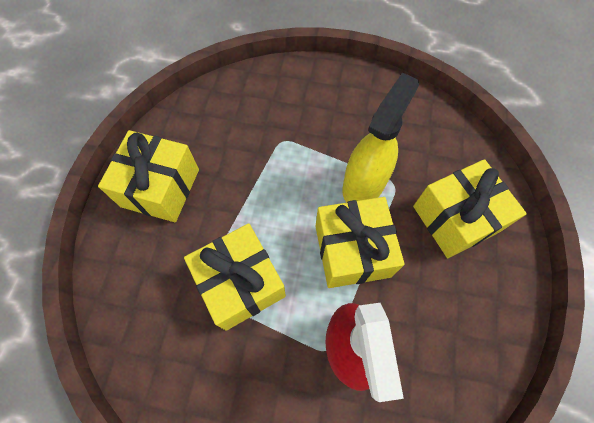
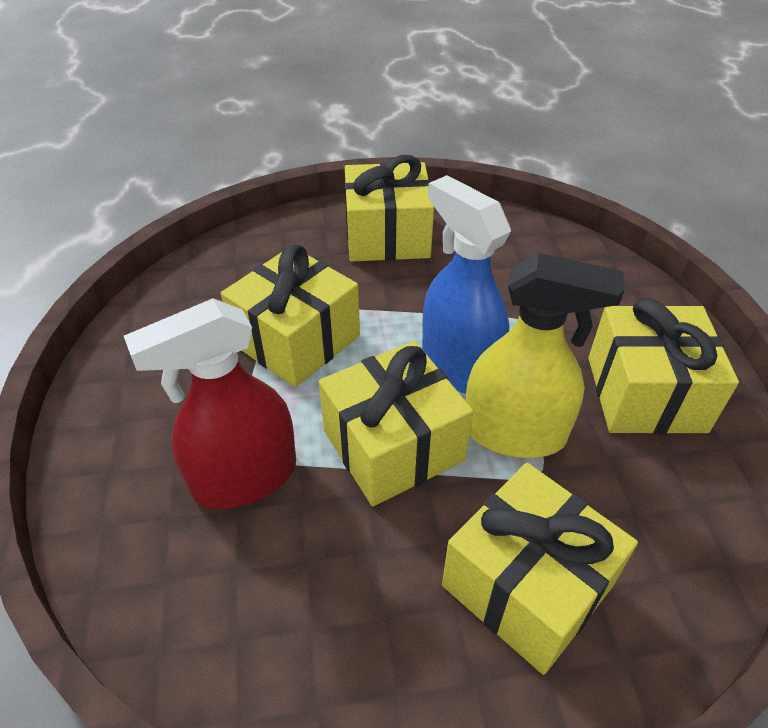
camera: 70 degrees right, 20 degrees down
(305, 191) = (459, 366): none -> blue spray bottle
(359, 110) = (645, 394): none -> yellow gift

